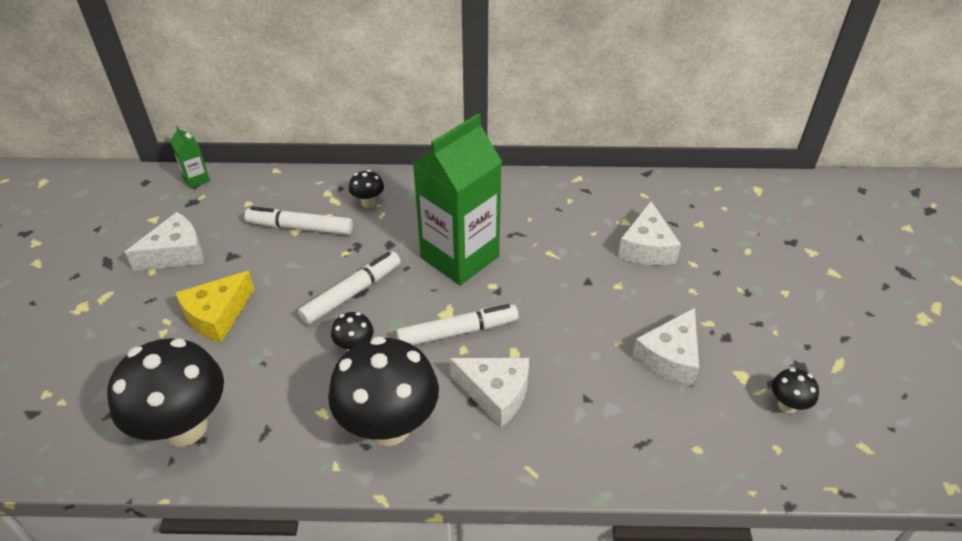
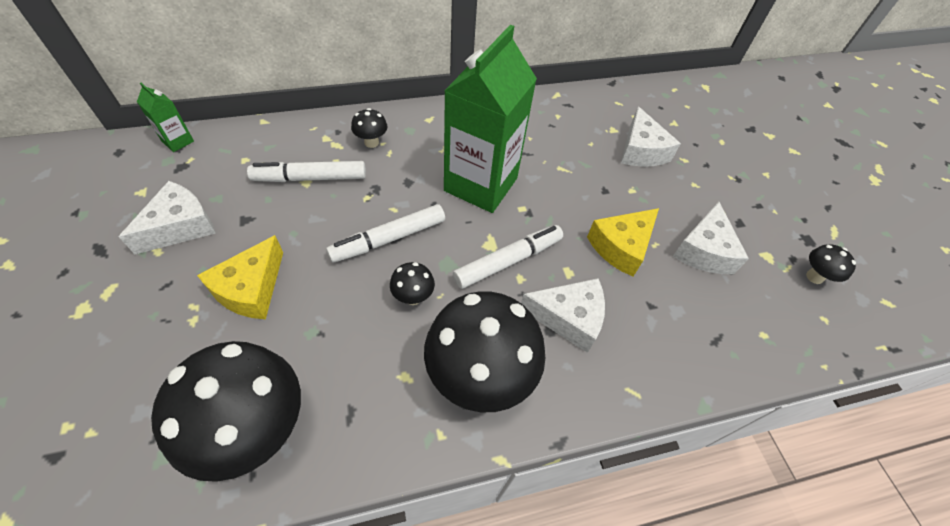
camera: 20 degrees left, 10 degrees up
(352, 293) = (389, 239): white marker -> white marker turned 150 degrees counterclockwise
(580, 338) = (621, 247): none -> yellow cheese

